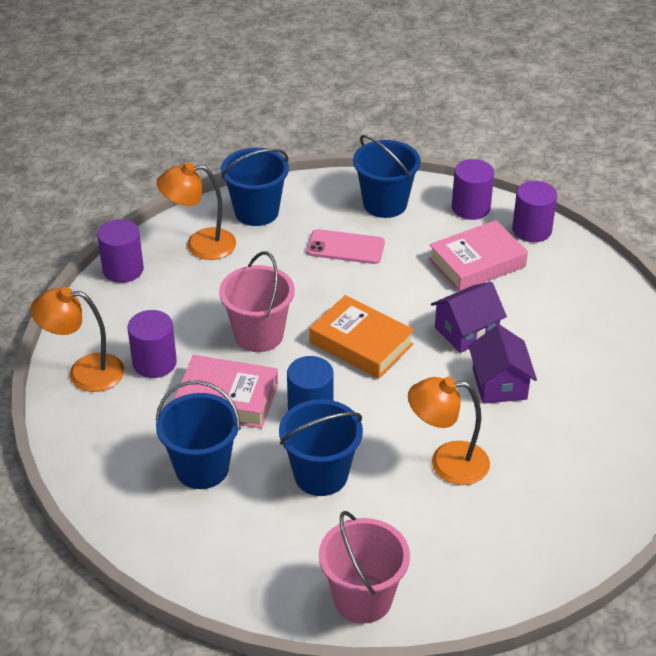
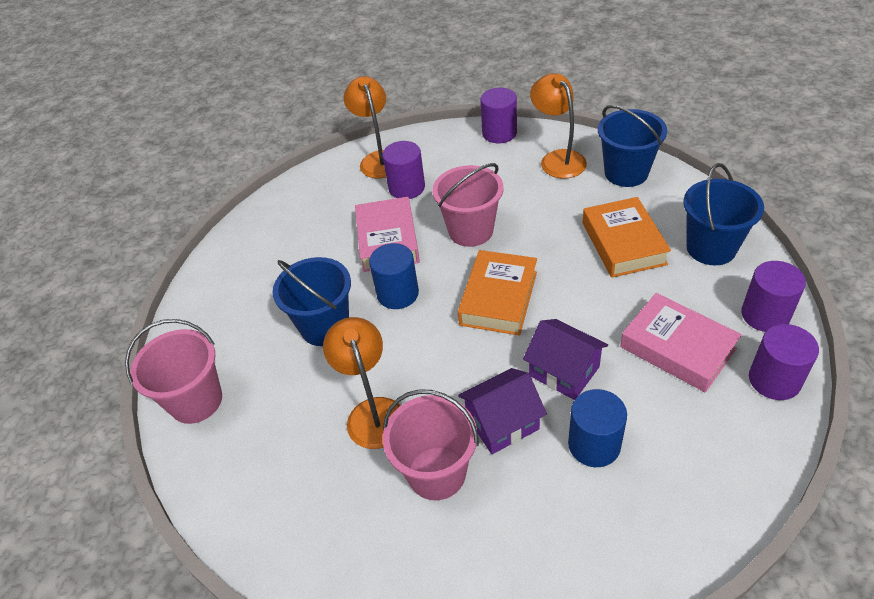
camera: 75 degrees right, 5 degrees up
(202, 468) = (306, 254): blue bucket -> none
(345, 247) = (623, 243): pink phone -> orange book
(529, 437) = (436, 473): none -> pink bucket
(544, 340) = (594, 444): none -> blue cylinder

